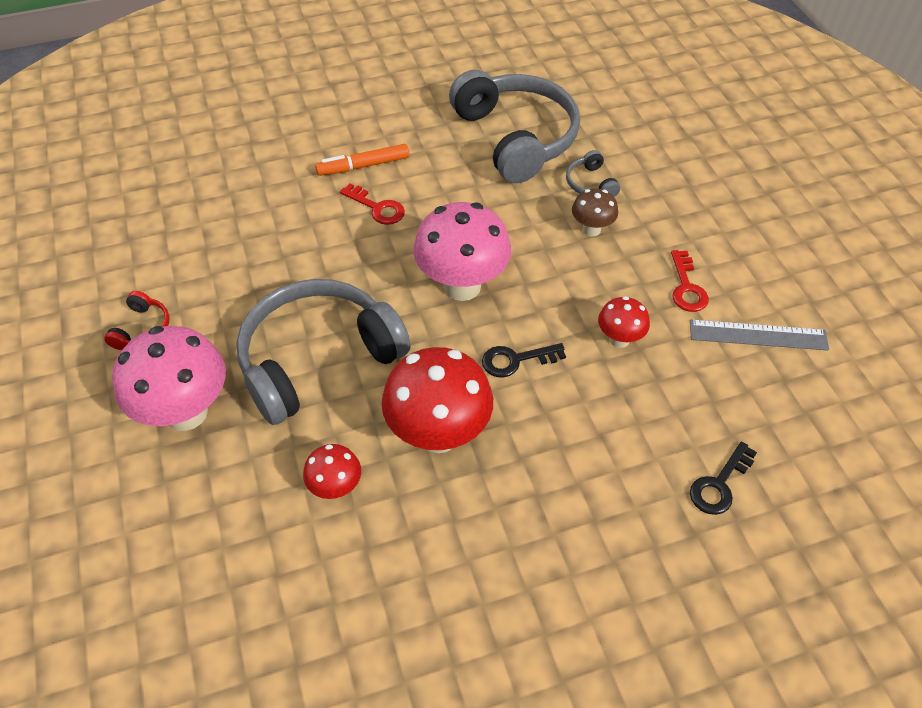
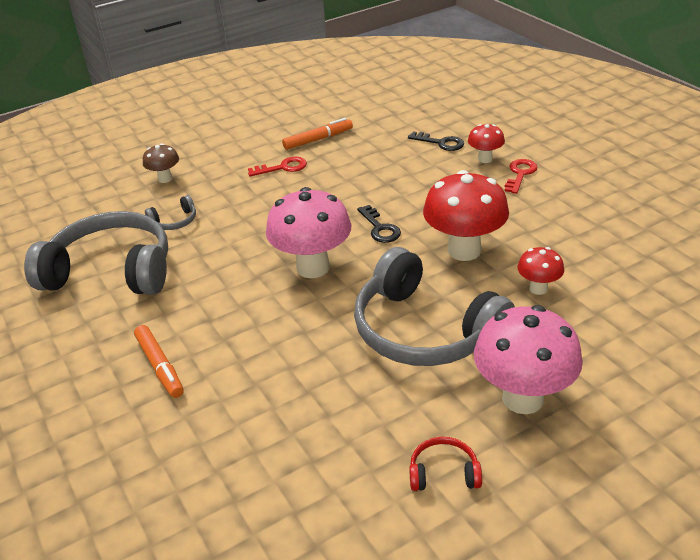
camera: 100 degrees left, 15 degrees down
(377, 208) = (224, 340): red key -> red key (520, 174)
(516, 137) = (111, 271): grey headphones -> grey headphones turned 45 degrees clockwise
(591, 229) = (231, 214): brown mushroom -> brown mushroom (165, 179)
(619, 339) = (342, 188): red mushroom -> red mushroom (485, 159)
(758, 335) = (318, 139): grey ruler -> orange marker

